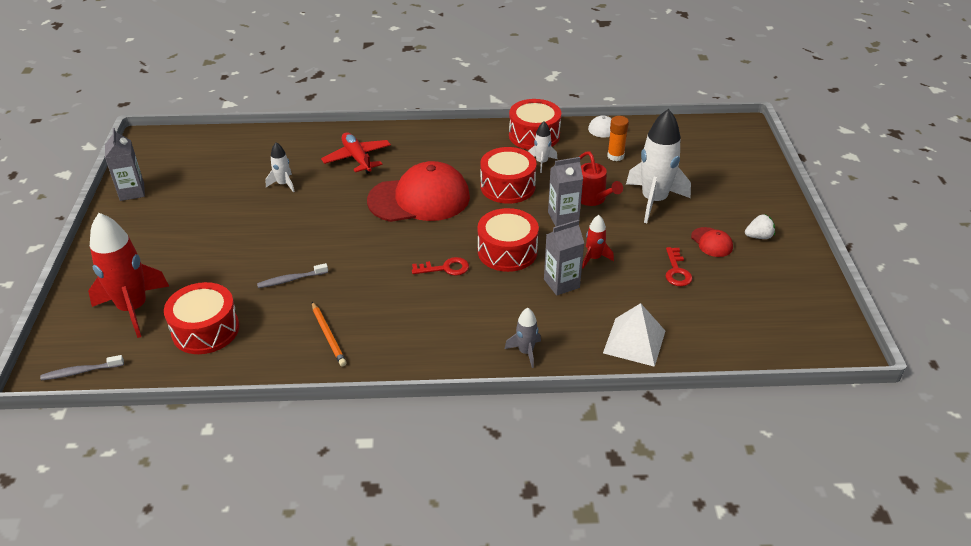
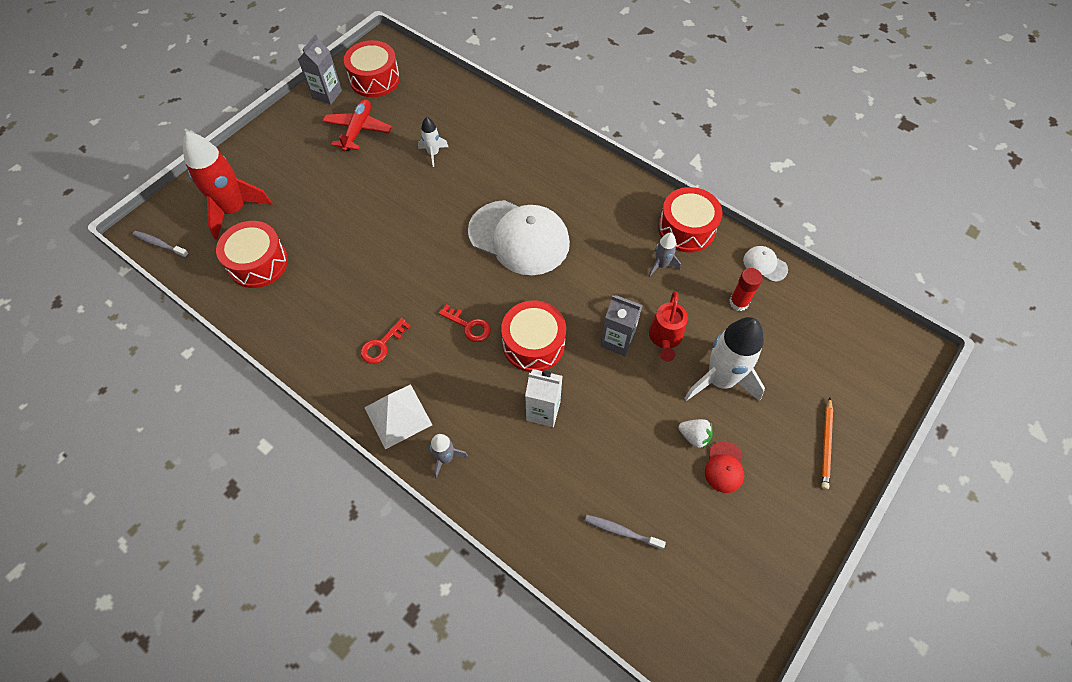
camera: 40 degrees right, 20 degrees up
(291, 279) = (352, 256): grey toothbrush -> grey toothbrush (621, 531)
(328, 335) = (327, 329): orange pencil -> orange pencil (826, 444)
(357, 158) = (512, 161): red plane -> red plane (358, 130)
(419, 199) = (519, 237): red cap -> white cap
(507, 186) = (604, 273): red drum -> red drum (375, 79)
(541, 162) = (661, 265): white rocket -> grey rocket
(561, 283) = (543, 411): grey carton -> white carton
(594, 258) = (598, 405): red rocket -> none
(615, 156) = (738, 302): orange glue stick -> red glue stick
(634, 341) = (540, 518): white pyramid -> white pyramid (398, 415)
(676, 271) = (656, 474): red key -> red key (382, 345)
(758, 236) = (779, 495): white strawberry -> white strawberry (694, 436)

